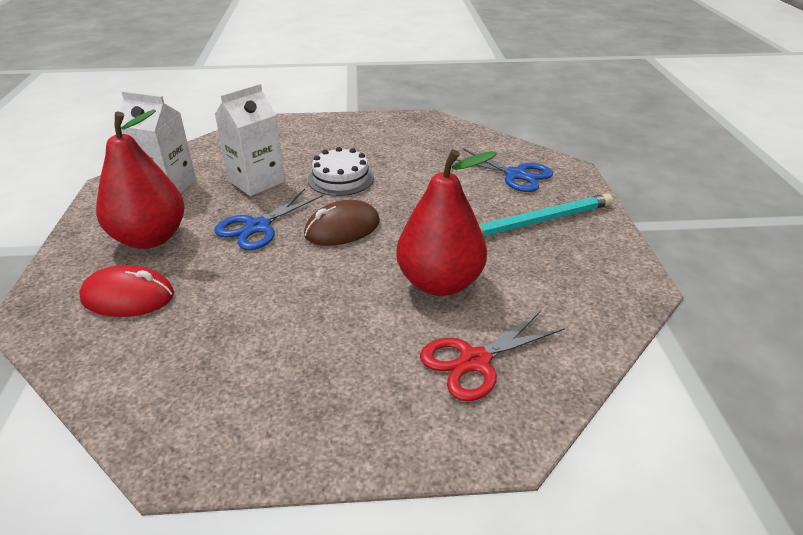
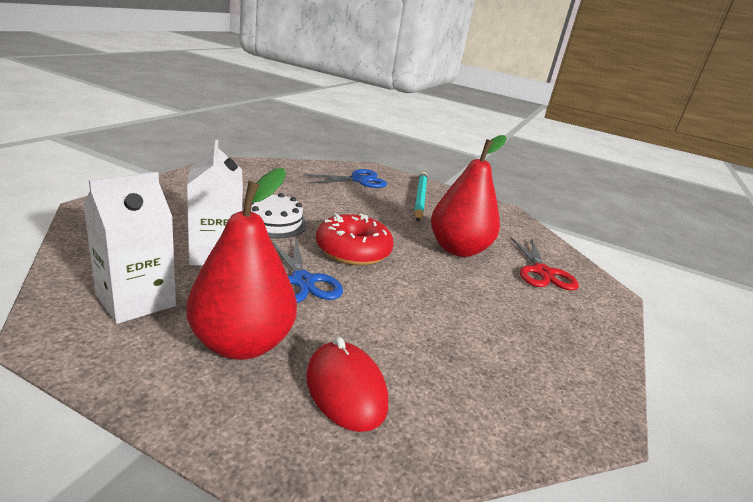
camera: 65 degrees left, 10 degrees down
(128, 297) = (346, 389): red mouse -> red mouse turned 60 degrees counterclockwise
(342, 228) = (353, 251): brown mouse -> red donut

